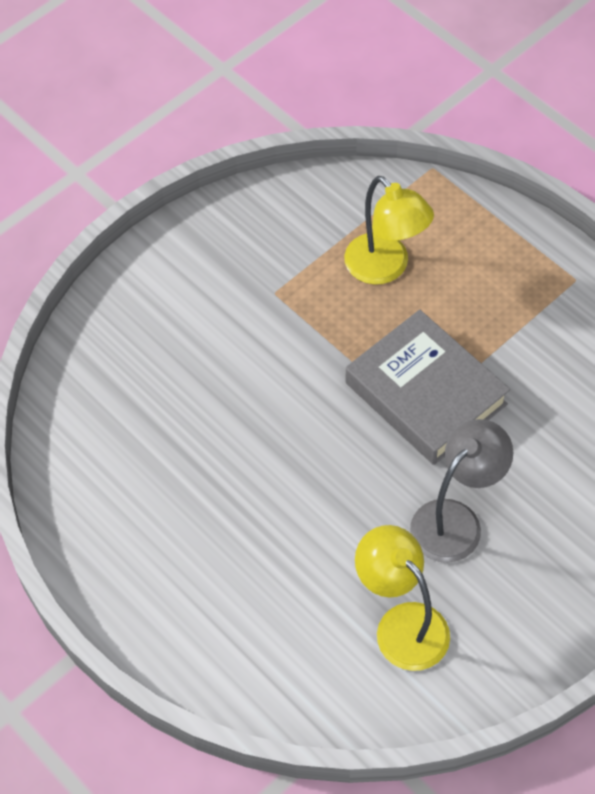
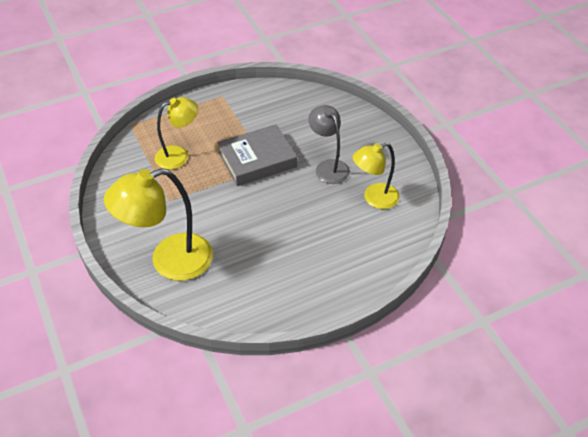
camera: 75 degrees left, 10 degrees down
(144, 342) = (169, 261): none -> yellow lamp

